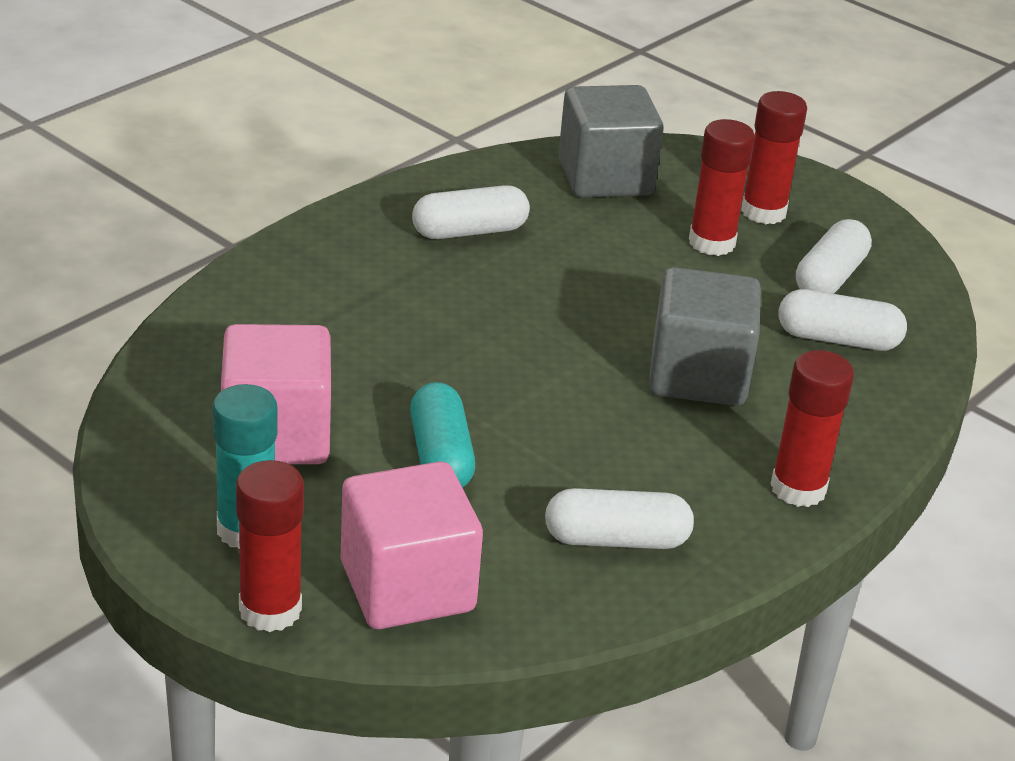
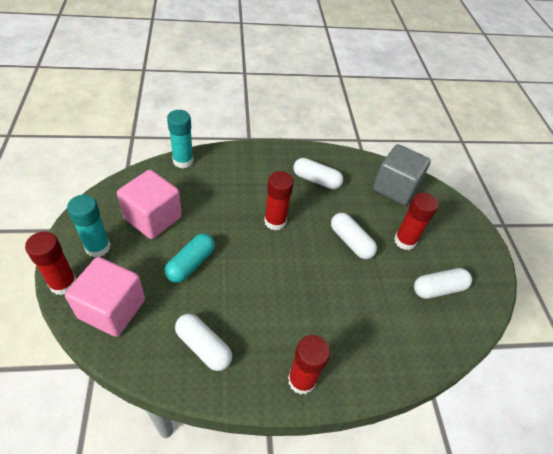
camera: 40 degrees right, 15 degrees up
(193, 325) = (183, 161): none -> turquoise glue stick
(698, 375) = (326, 296): grey cube -> none
(763, 212) = (444, 240): red glue stick -> red glue stick (275, 221)
(838, 339) = (406, 320): white capsule -> white capsule (351, 242)

